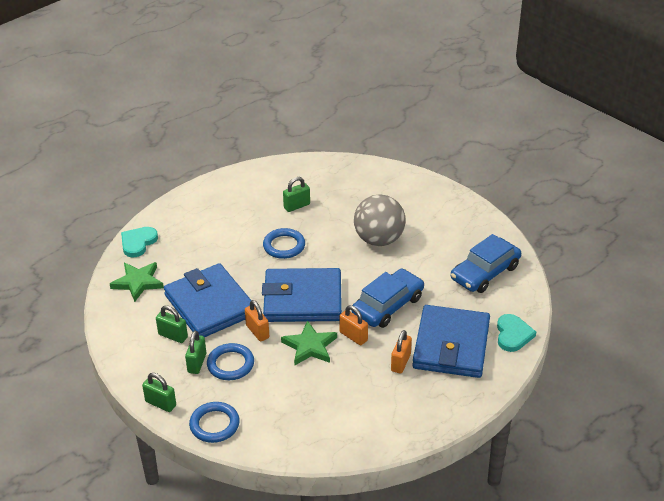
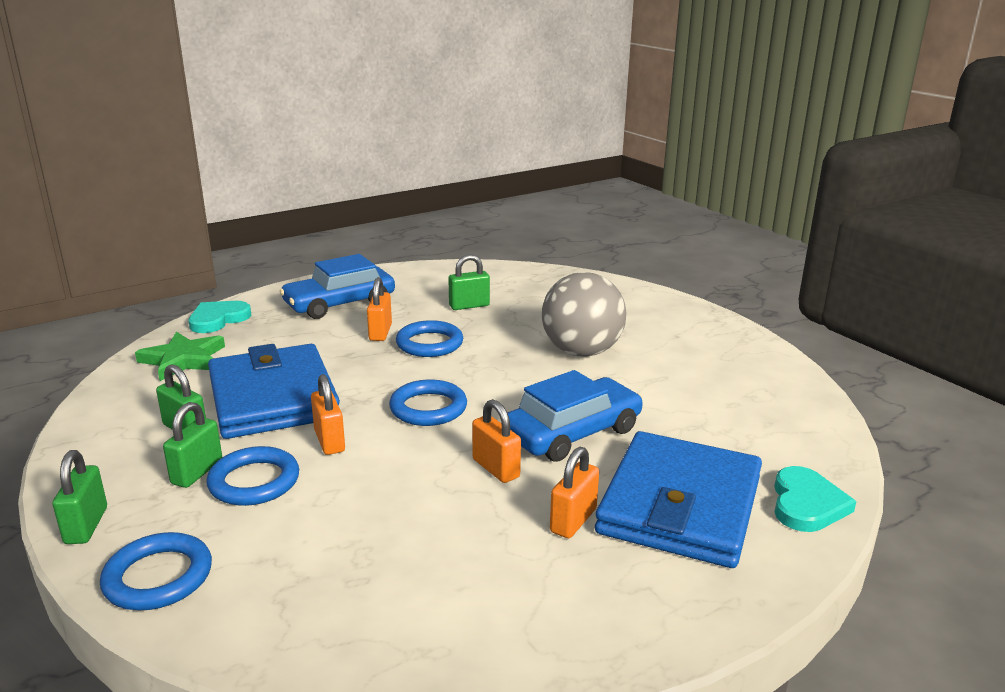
camera: 10 degrees right, 15 degrees down
(160, 403) = (86, 525): green padlock -> green padlock turned 45 degrees clockwise
(249, 240) = (380, 332): none -> orange padlock
(302, 299) = (428, 408): blue wallet -> blue ring
(310, 346) = (410, 473): green star -> none
(485, 272) = (755, 409): blue car -> blue car (339, 303)

